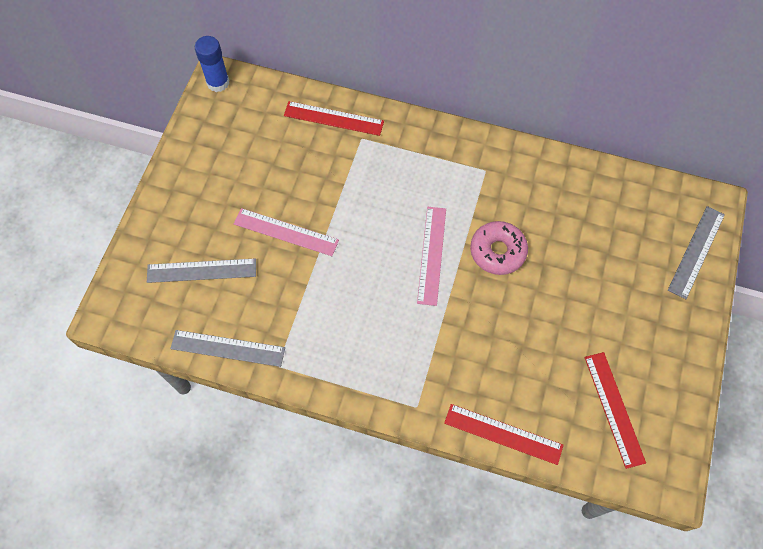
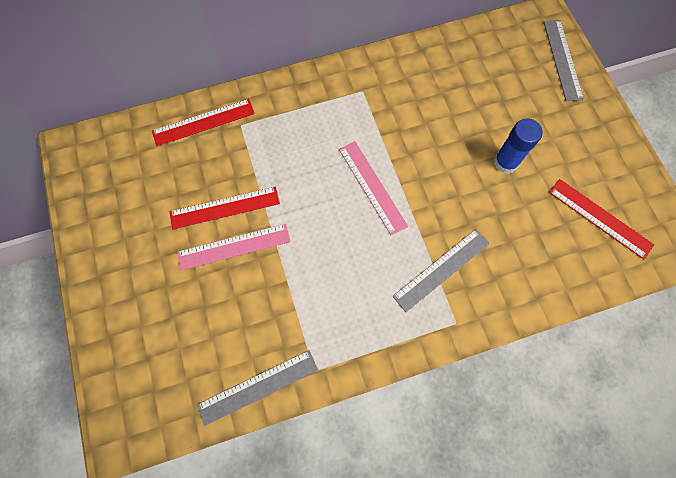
camera: 35 degrees left, 5 degrees up
(201, 271) = (181, 332): grey ruler -> grey ruler (441, 269)
(218, 82) = (72, 152): blue glue stick -> blue glue stick (505, 162)
(497, 251) = (421, 150): pink donut -> none
(503, 434) = (538, 297): red ruler -> red ruler (225, 208)

